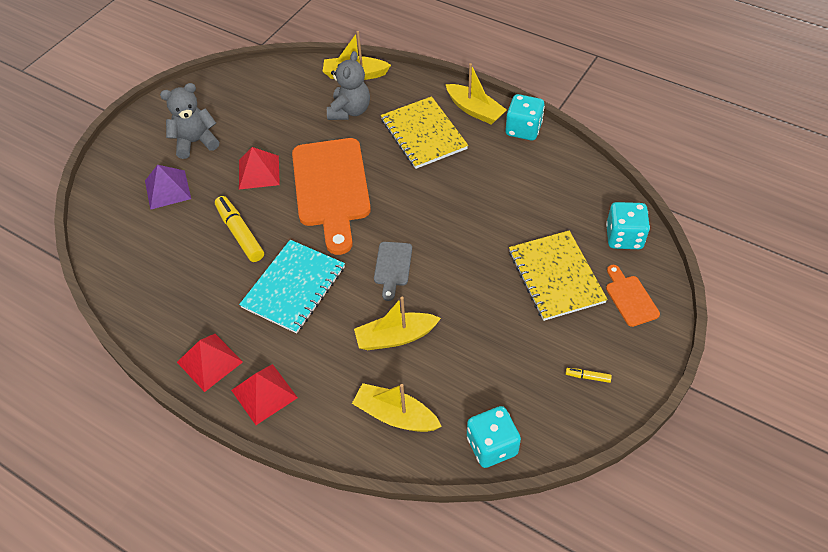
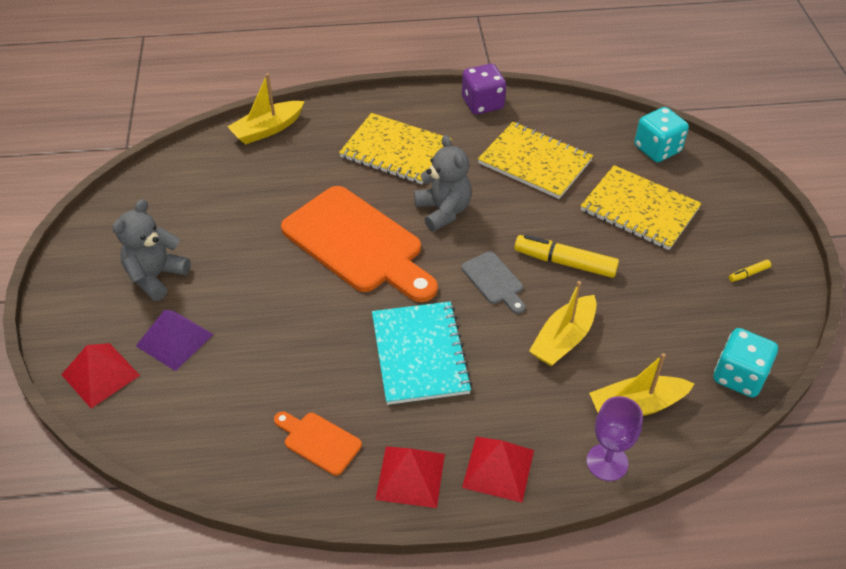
camera: 40 degrees left, 5 degrees down
(240, 233) = (307, 337): yellow marker -> yellow marker (565, 262)
(259, 172) = (263, 268): red pyramid -> red pyramid (100, 374)
(334, 438) = (607, 462): none -> purple goblet
(350, 111) = (299, 165): grey teddy bear -> grey teddy bear (443, 211)
(475, 110) = (421, 108): yellow boat -> none
(514, 195) = (534, 162): none -> yellow notebook
(523, 129) = (482, 104): turquoise dice -> purple dice
(630, 298) = (712, 194): orange cutting board -> orange cutting board (319, 441)

